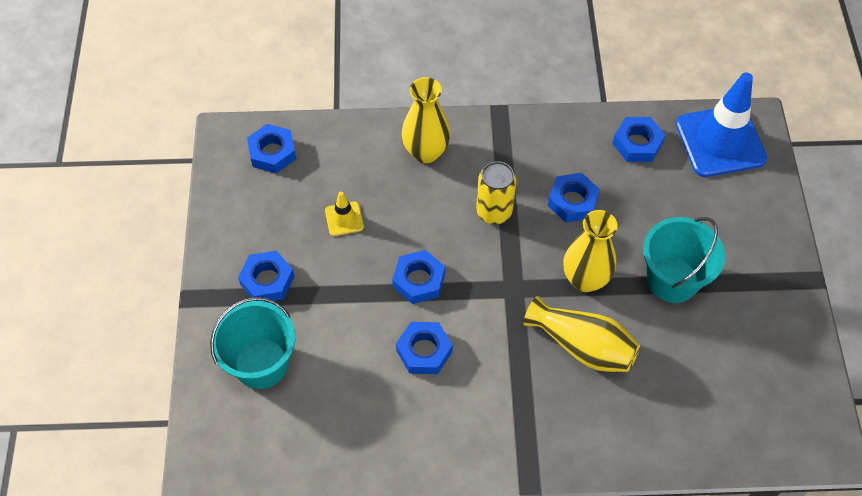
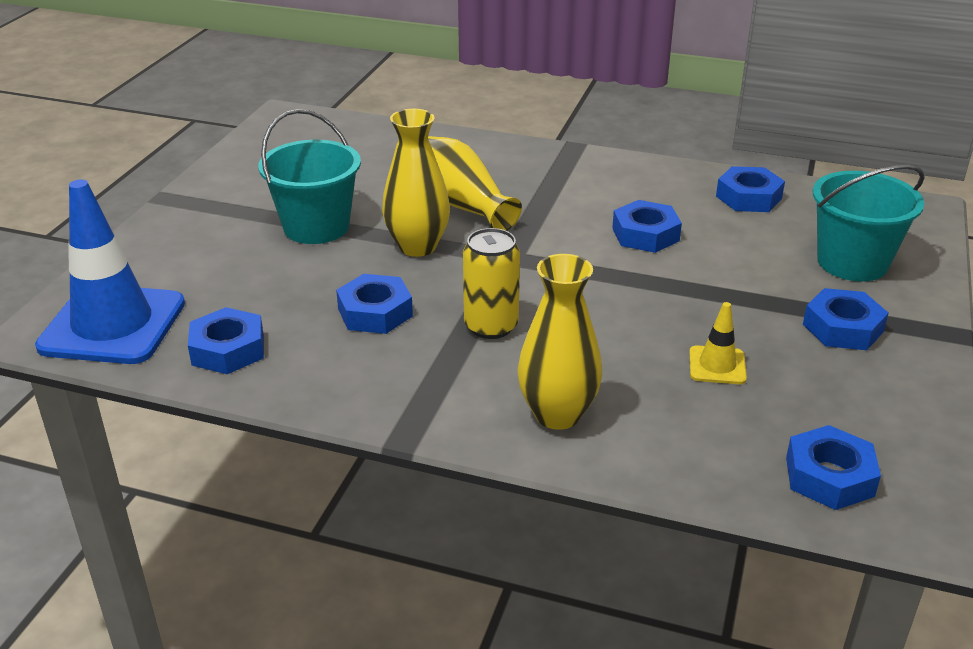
camera: 160 degrees left, 25 degrees down
(419, 280) = (628, 286): blue nut -> blue nut (748, 197)

